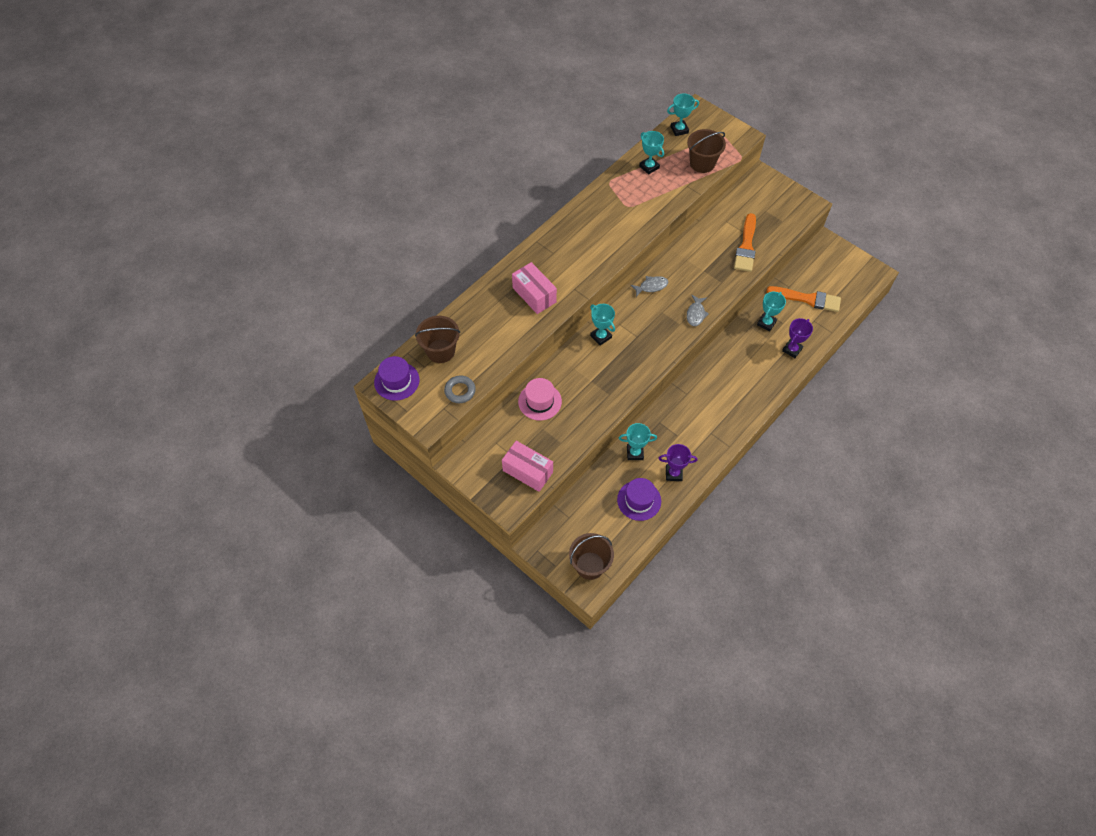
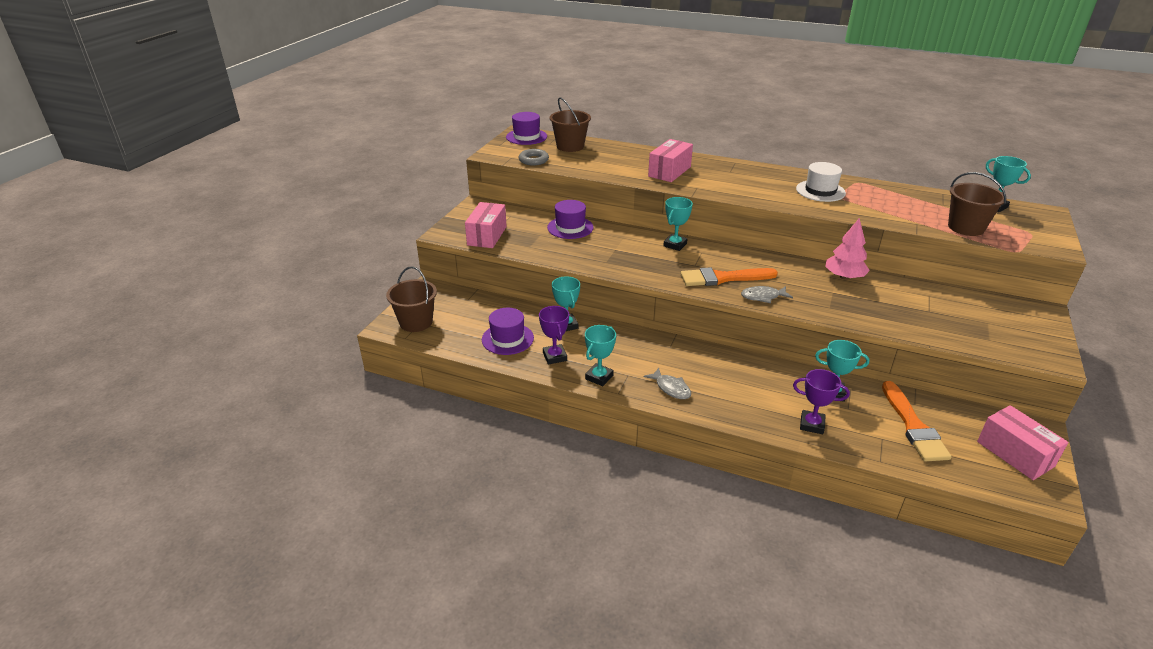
camera: 70 degrees right, 25 degrees down
(540, 401) = (570, 227): pink hat -> purple hat
(614, 212) = (820, 191): none -> white hat
(649, 167) = (911, 198): turquoise trophy -> turquoise trophy (599, 377)
(651, 286) = (771, 262): grey fish -> grey fish (671, 388)
(687, 254) = (844, 277): none -> pink tree
(746, 246) = (908, 316): orange brush -> orange brush (723, 278)
(842, 266) = (1015, 454): none -> pink box

